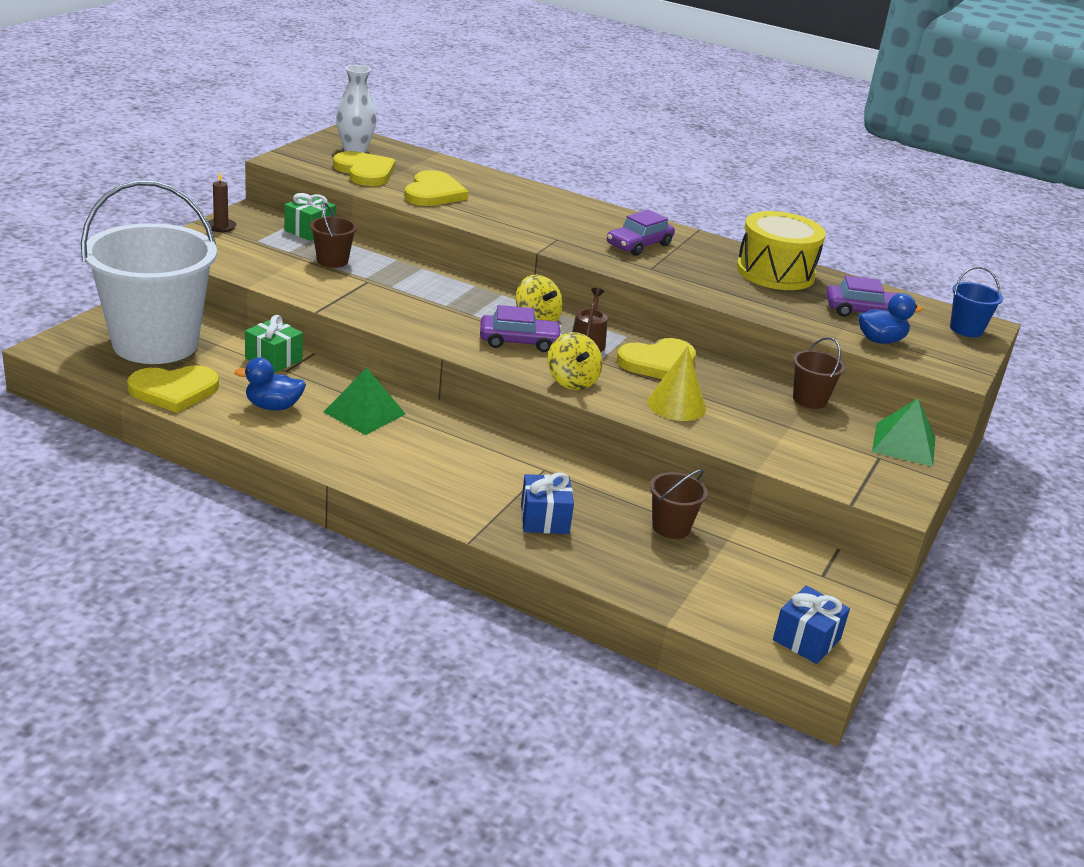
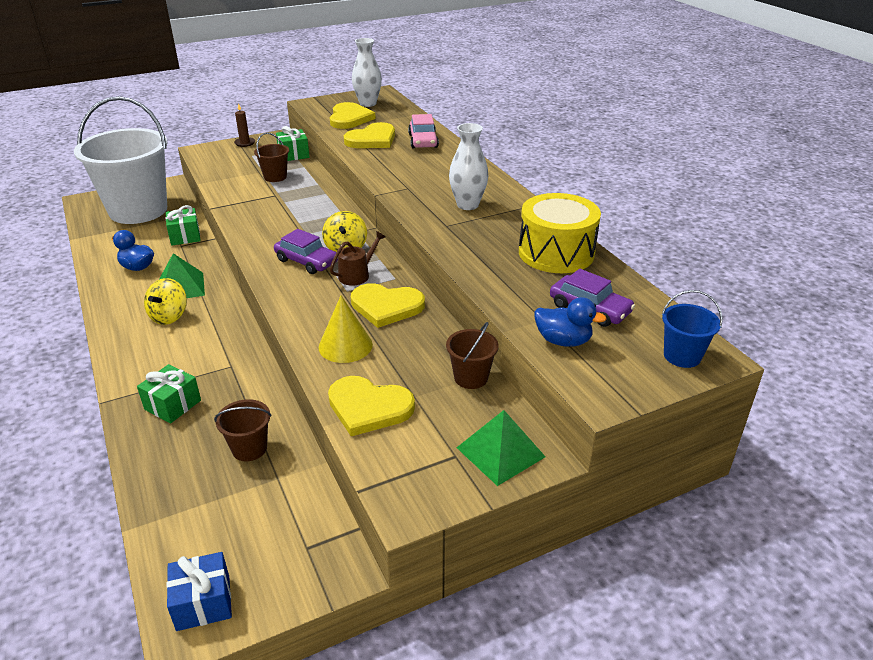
camera: 40 degrees right, 5 degrees up
(174, 390) = (102, 242): yellow heart -> yellow heart (369, 407)
(490, 186) = (423, 141): none -> pink car
(544, 519) = (173, 405): blue gift -> green gift
(572, 381) = (296, 302): yellow spinning top -> yellow spinning top (169, 316)
(639, 245) = (467, 205): purple car -> white vase

